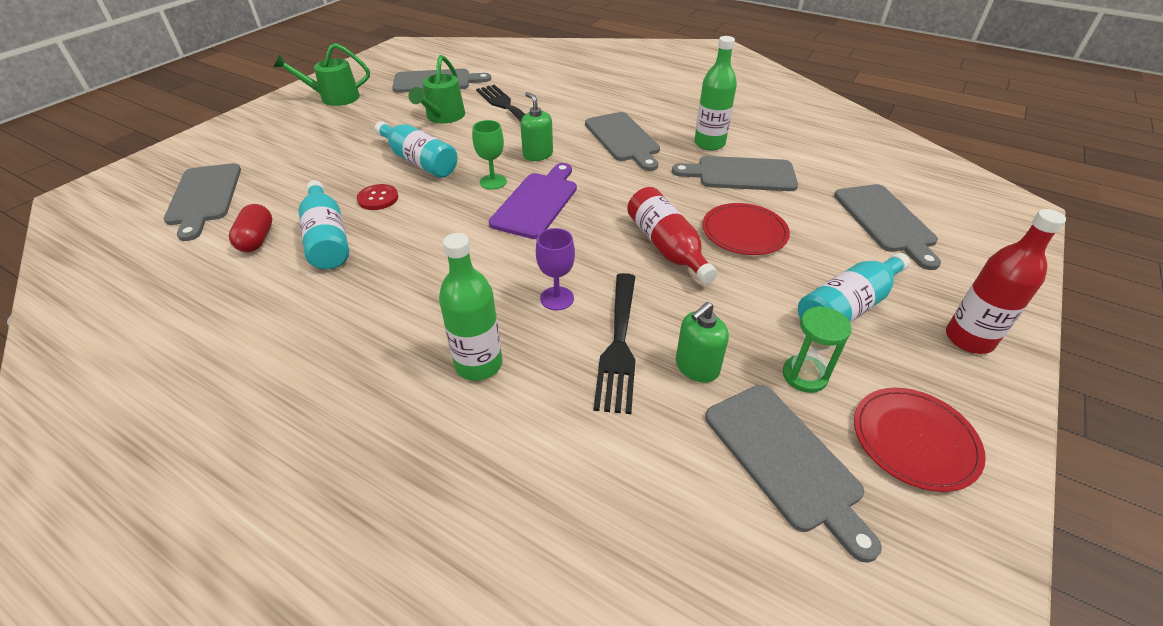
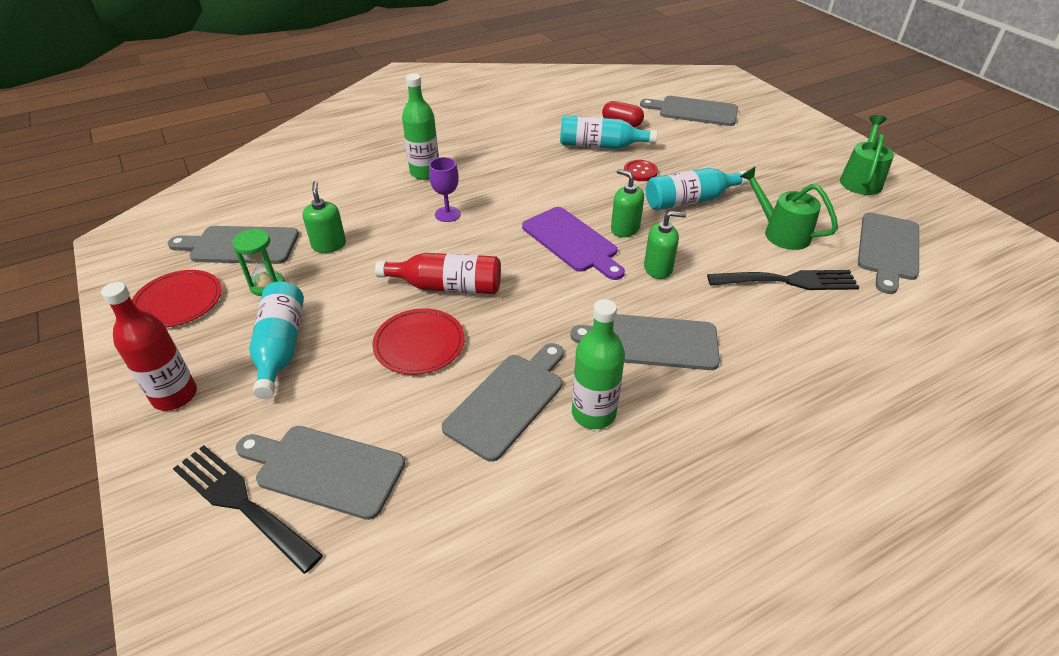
camera: 120 degrees right, 0 degrees up
(493, 182) = (625, 229): green goblet -> green soap dispenser
(619, 345) = (381, 223): black fork -> black fork (241, 503)

